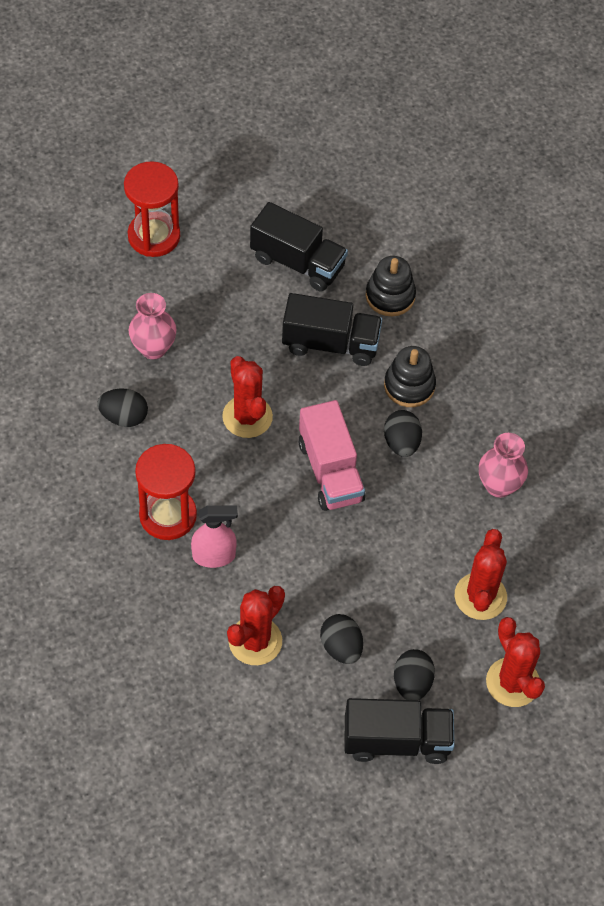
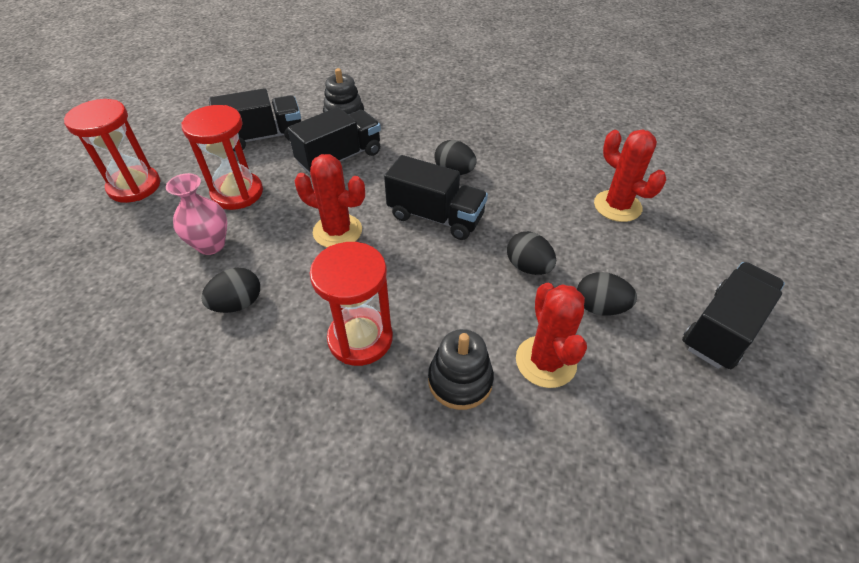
camera: 45 degrees left, 10 degrees down
(214, 556) = (433, 333): pink spray bottle -> none
(217, 311) = (237, 193): none -> red hourglass
(330, 471) = (435, 217): pink truck -> black truck
(409, 386) = (416, 145): black stacking toy -> black stacking toy (460, 381)
(412, 683) = (669, 285): black egg -> black egg (528, 267)
(499, 485) = (535, 151): pink vase -> none
(512, 682) = (707, 232): red cactus -> none

